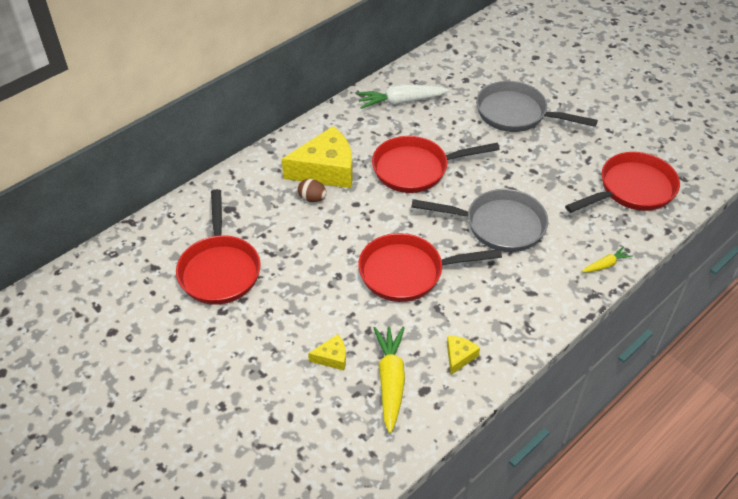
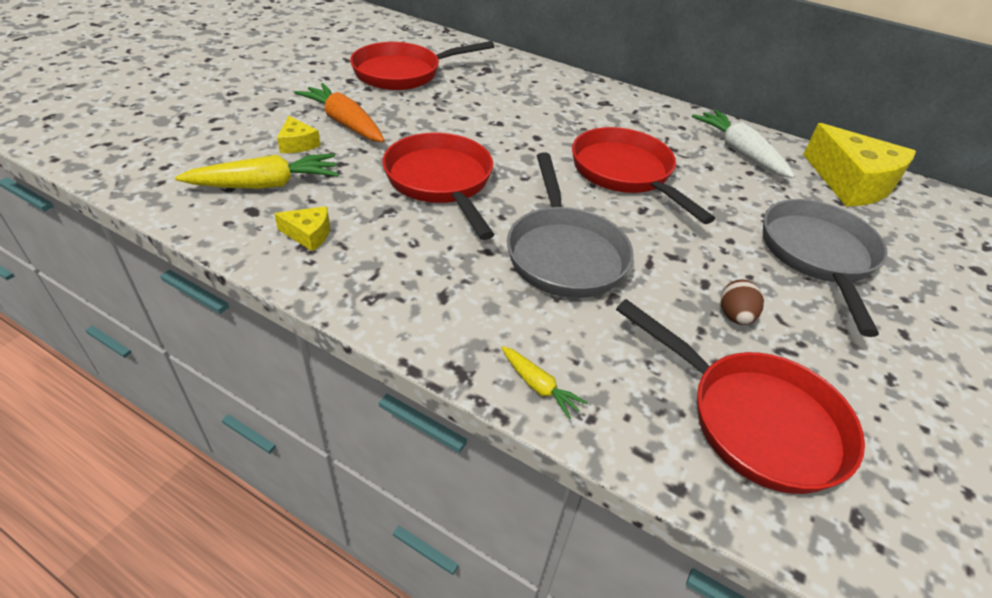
camera: 70 degrees right, 5 degrees down
(304, 322) = (344, 123): none -> orange carrot
(312, 198) = (528, 110): brown egg -> brown egg (735, 316)
(326, 170) = (578, 113): yellow cheese -> yellow cheese (851, 182)

